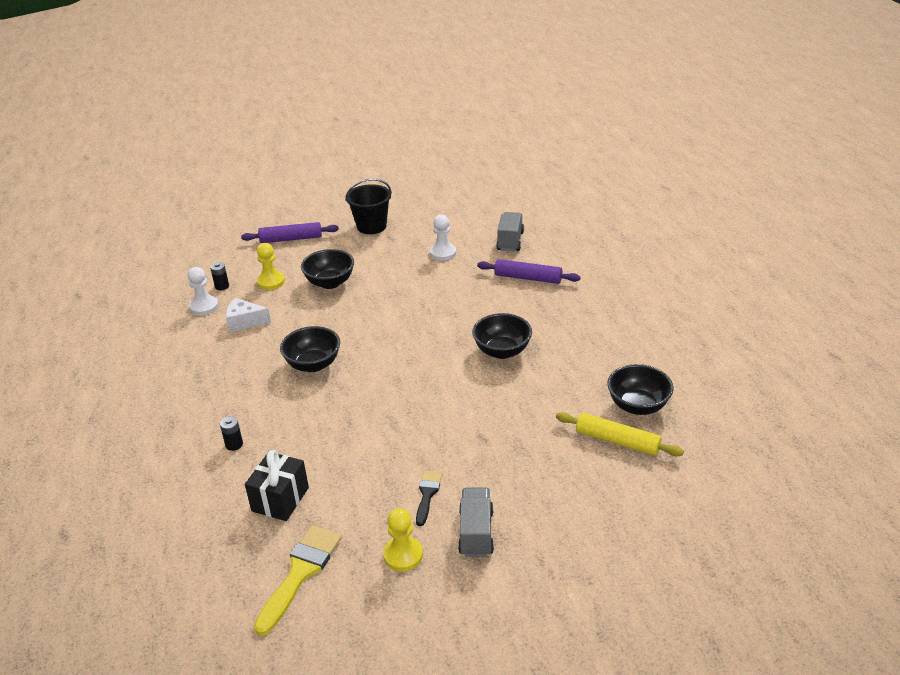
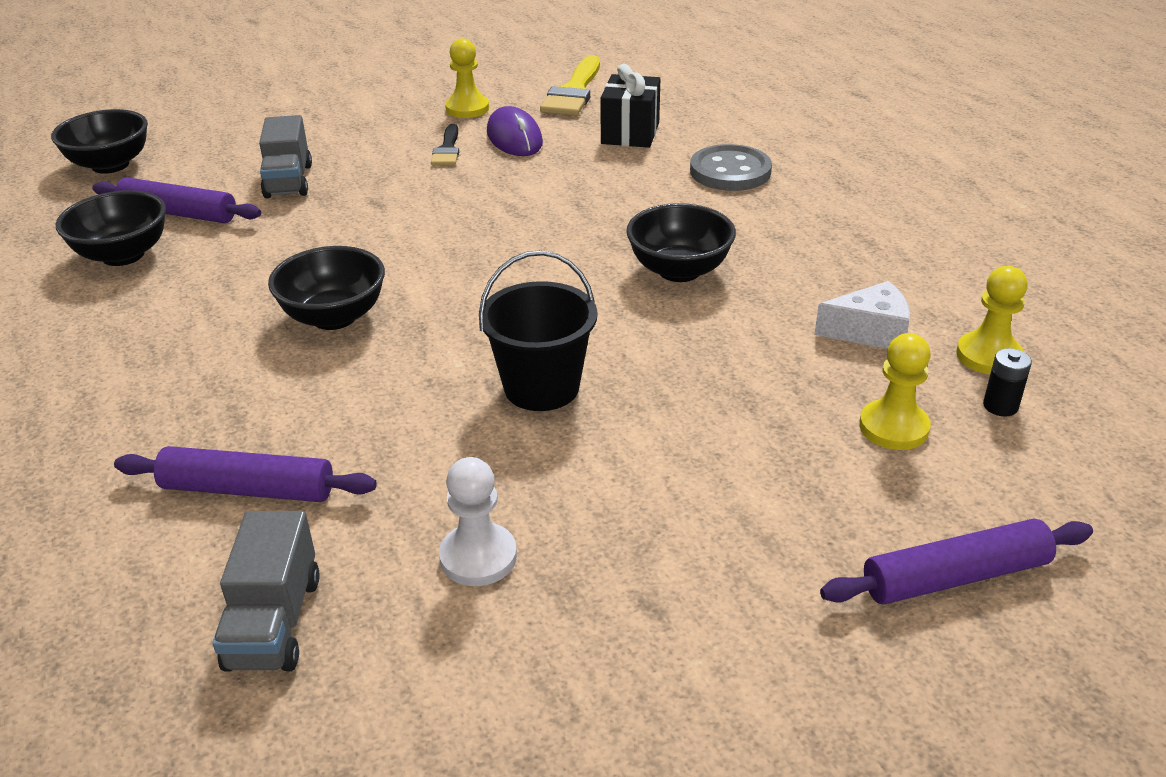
camera: 170 degrees right, 0 degrees up
(204, 306) = (988, 356): white pawn -> yellow pawn
(234, 444) = (730, 171): black battery -> grey button
(330, 282) = (746, 436): black bowl -> black bowl (110, 165)
(371, 226) = (733, 657): black bucket -> black bucket (541, 387)
(372, 504) = (514, 138): none -> purple mouse
(476, 533) = (386, 127): grey truck -> grey truck (288, 181)
(617, 441) = (178, 213): yellow rolling pin -> purple rolling pin

